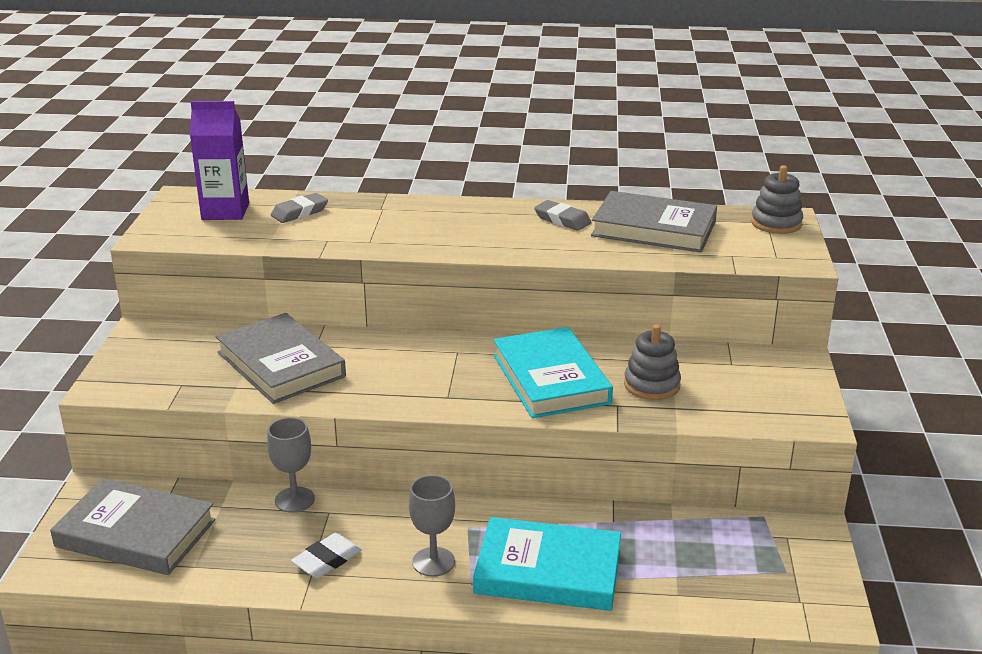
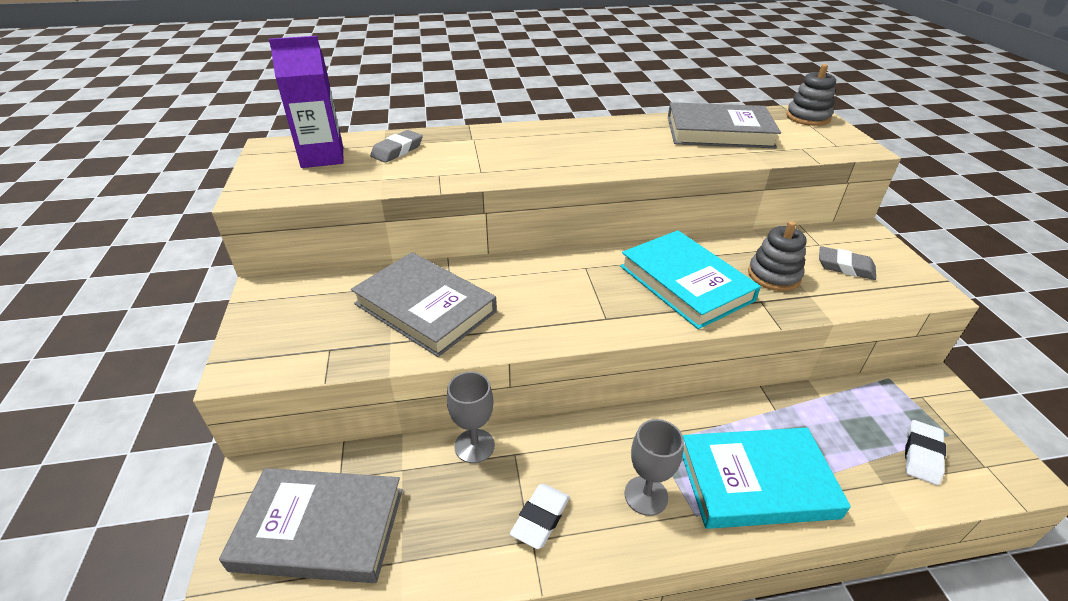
camera: 15 degrees left, 10 degrees up
(562, 220) = (638, 132): grey eraser -> grey eraser (845, 267)
(739, 581) = (922, 455): none -> white eraser

